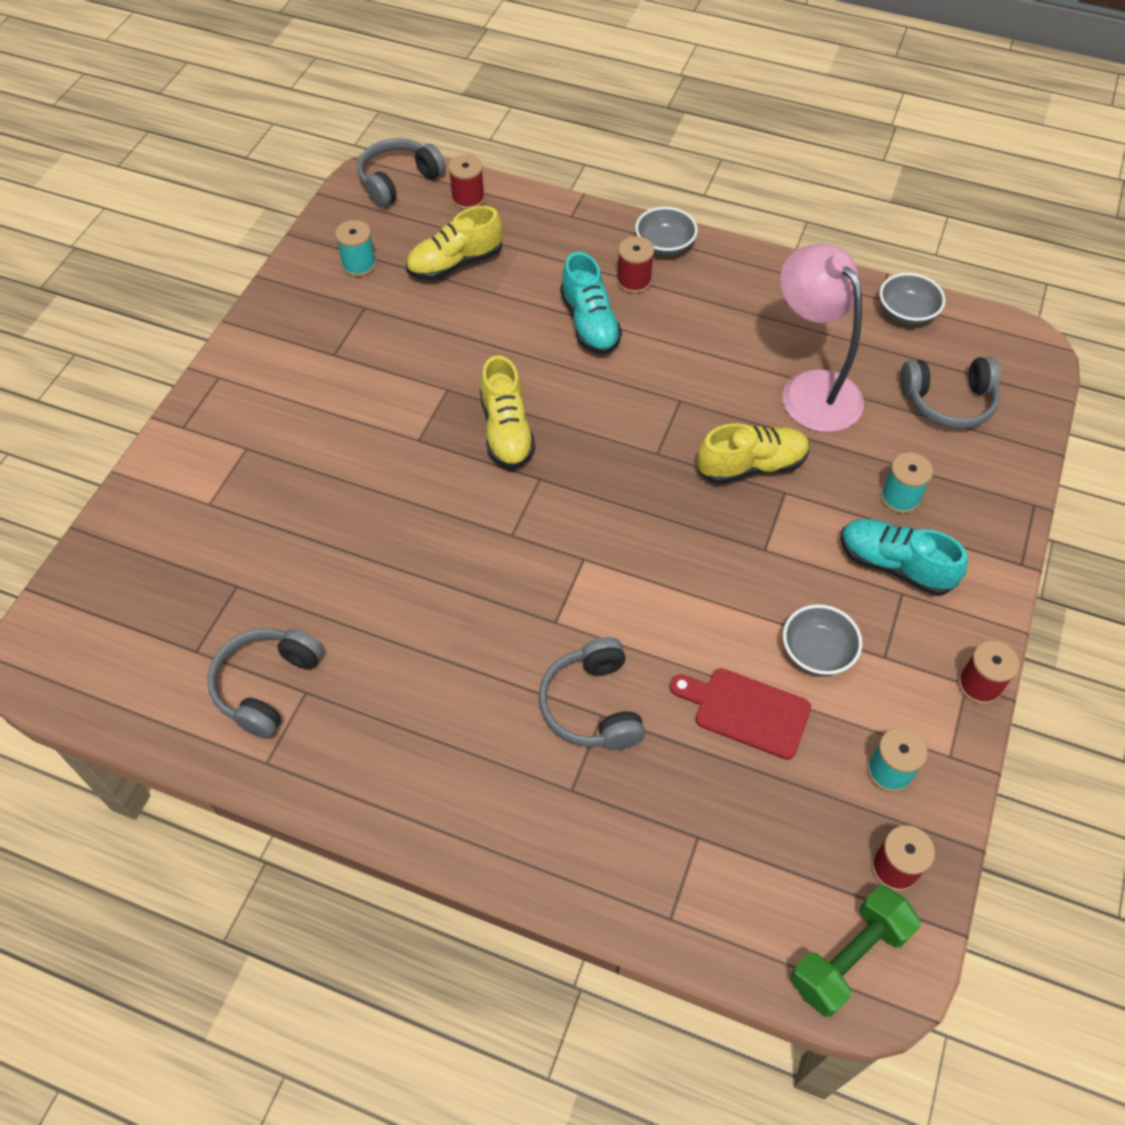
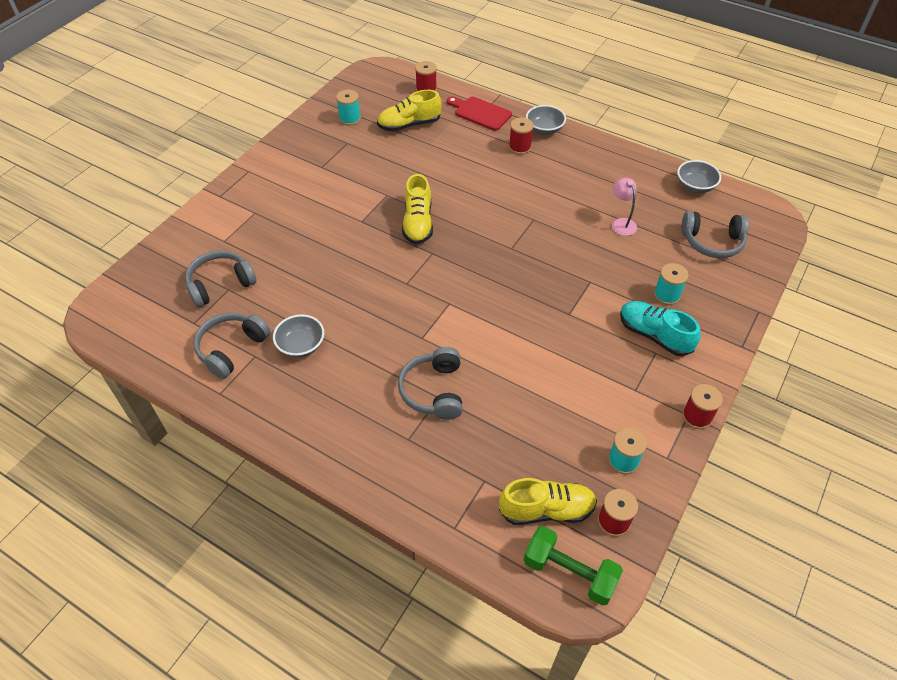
camera: 10 degrees right, 5 degrees down
(398, 181) = (385, 75): grey headphones -> grey headphones (220, 284)
(589, 323) = (486, 168): turquoise shoe -> none
(746, 711) = (534, 409): red cutting board -> red cutting board (480, 113)
(751, 466) = (571, 263): yellow shoe -> yellow shoe (546, 510)
(811, 389) = (621, 223): pink lamp -> pink lamp, size x0.47
(817, 652) = (590, 380): grey bowl -> grey bowl (301, 345)
(849, 957) = (569, 572): green dumbbell -> green dumbbell turned 60 degrees clockwise

